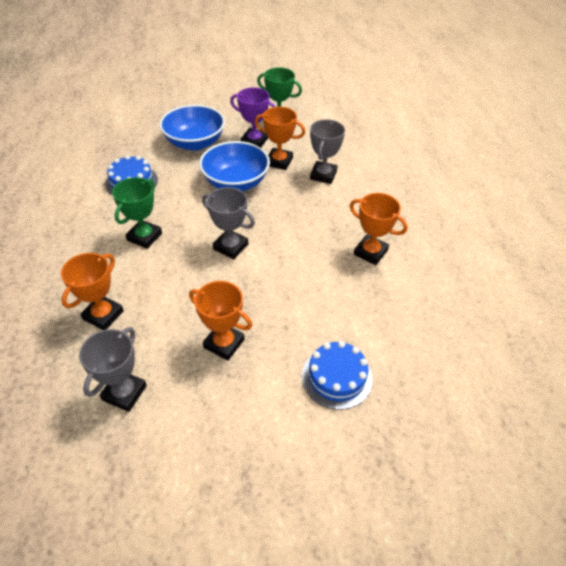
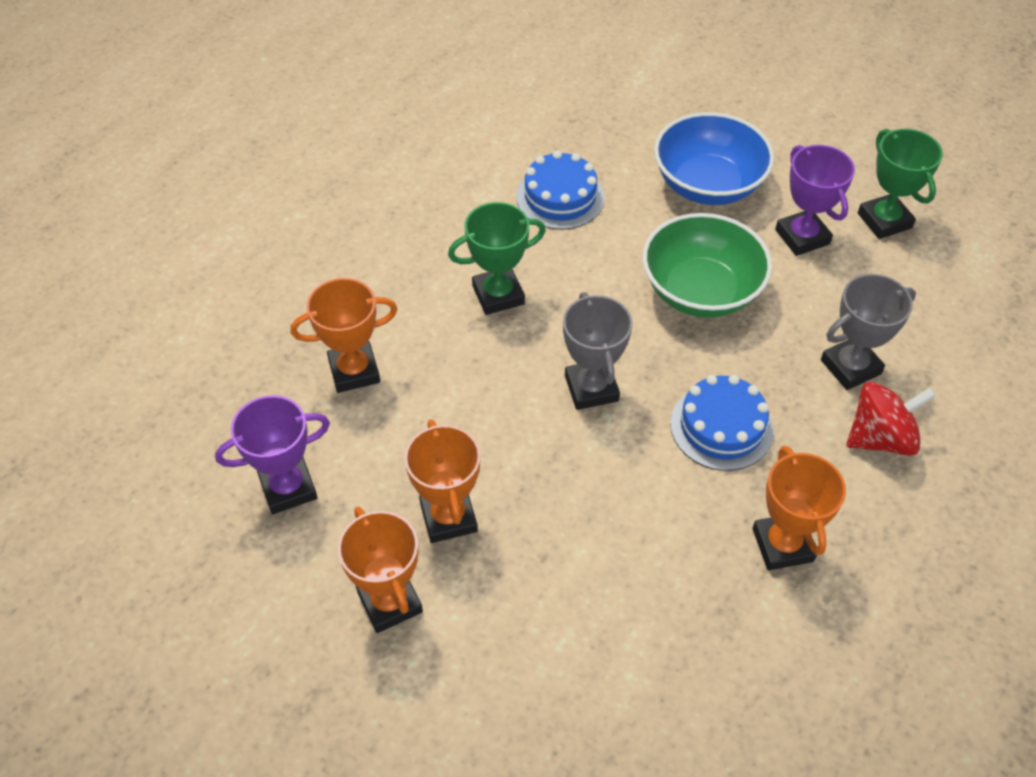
camera: 45 degrees right, 5 degrees up
(124, 393) = (288, 488): grey trophy -> purple trophy
(236, 183) = (700, 291): blue bowl -> green bowl
(279, 162) = (804, 297): orange trophy -> orange trophy (390, 602)
(336, 377) = (535, 677): blue cake -> blue cake (721, 427)
(360, 192) = (880, 438): none -> red spinning top

